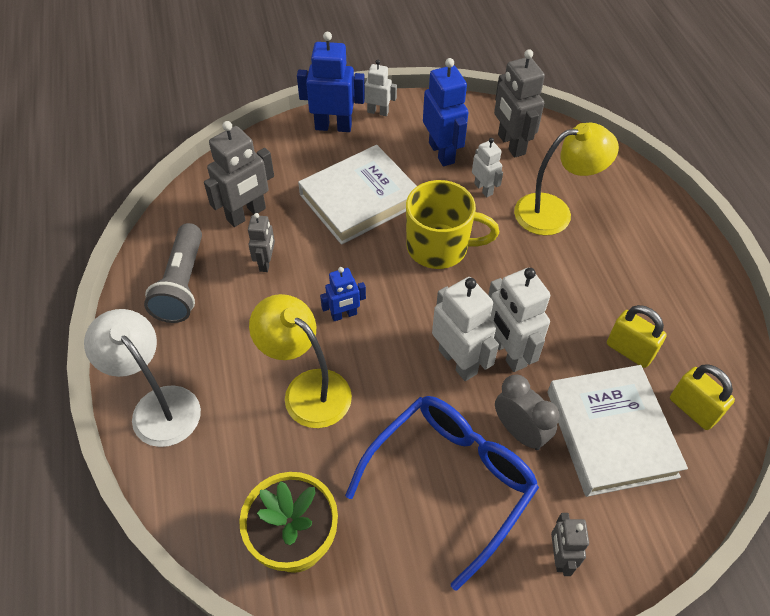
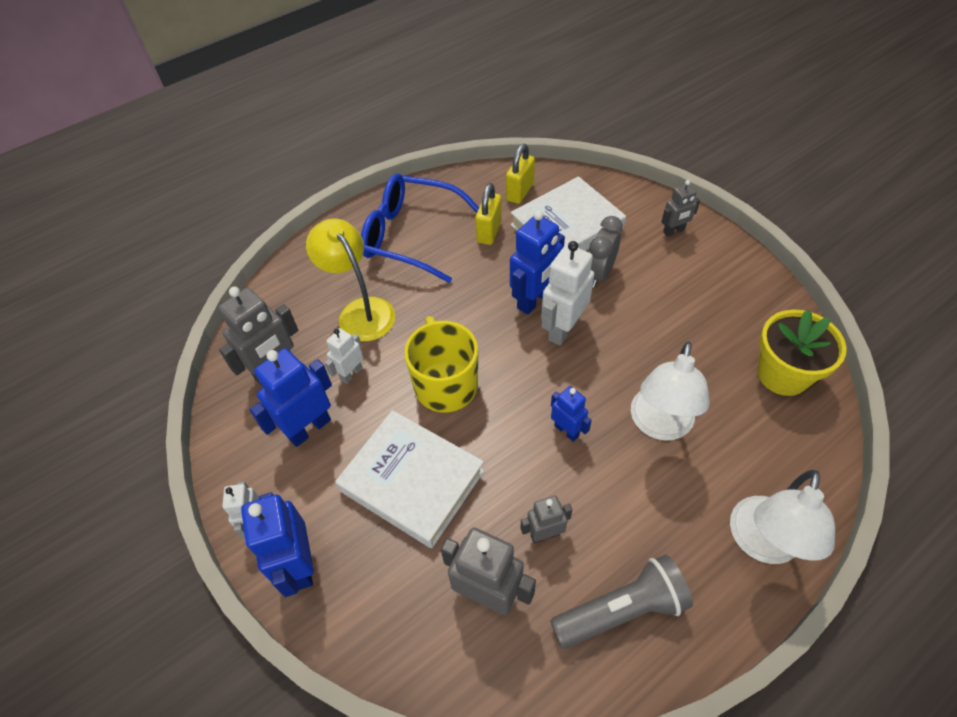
camera: 110 degrees left, 0 degrees up
(307, 389) = (659, 425): yellow lamp -> white lamp
(451, 481) = (666, 300): blue glasses -> blue glasses (411, 235)
(508, 352) = (534, 300): white robot -> blue robot

